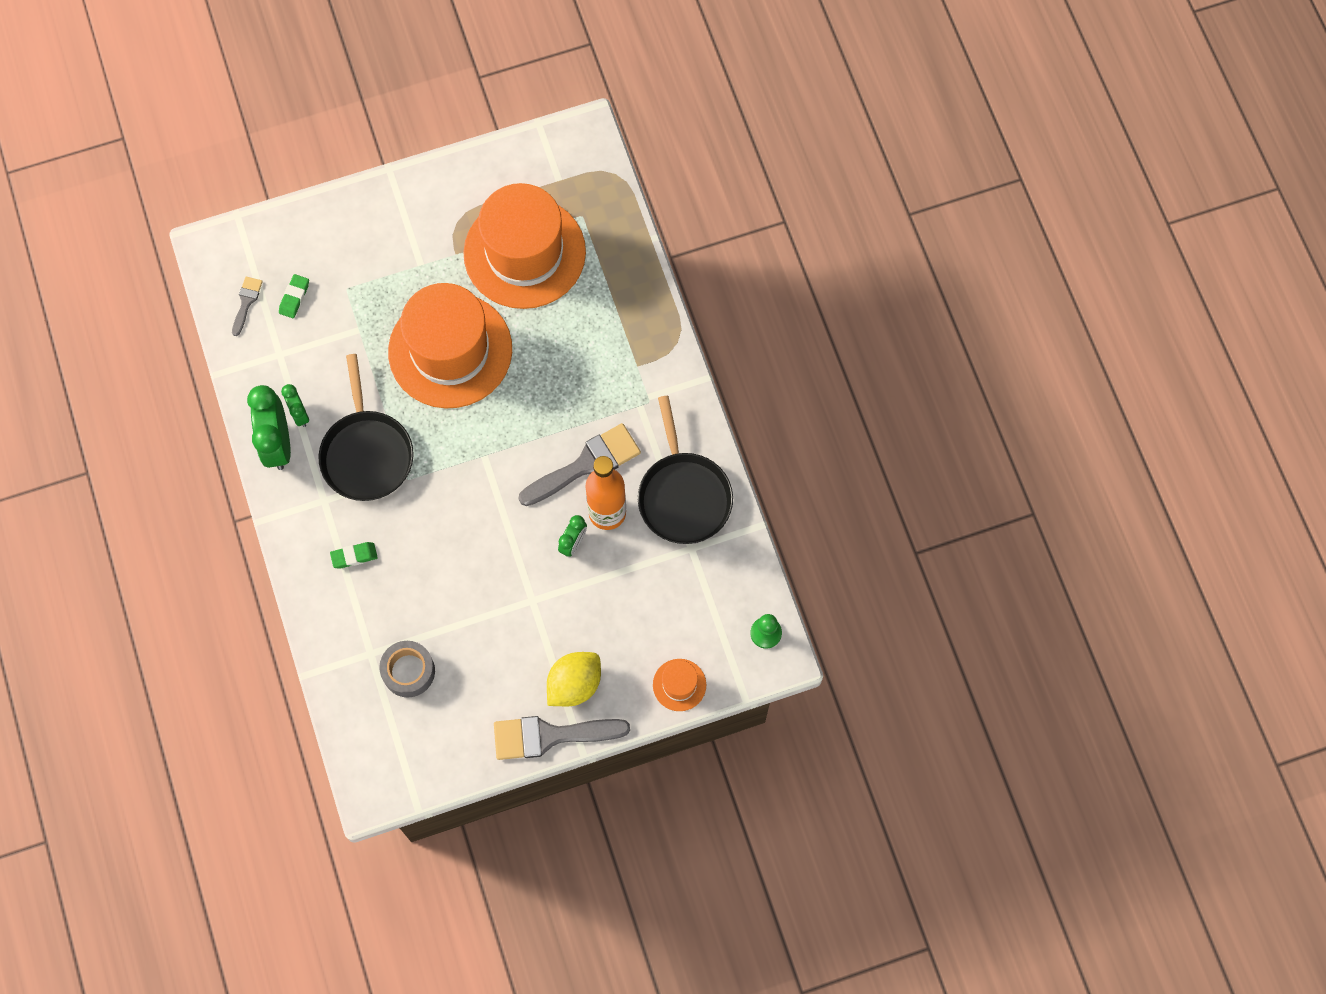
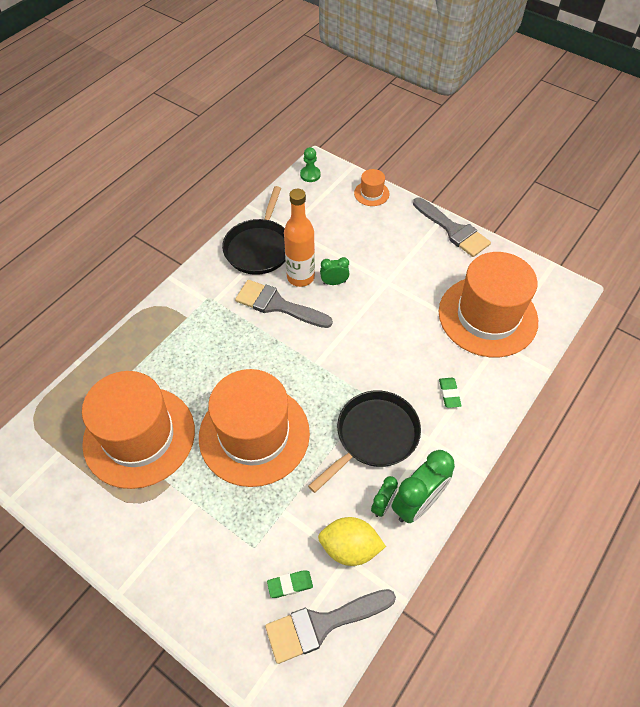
camera: 125 degrees left, 15 degrees down
(246, 302) = (322, 624): grey brush -> grey brush, size x2.00
(354, 556) = (449, 394): green eraser -> green eraser turned 45 degrees clockwise
(408, 671) = (487, 316): grey tape -> orange hat
(574, 684) = (415, 235): yellow lemon -> yellow lemon (350, 548)
(683, 496) = (259, 248): black pan -> black pan turned 150 degrees clockwise

